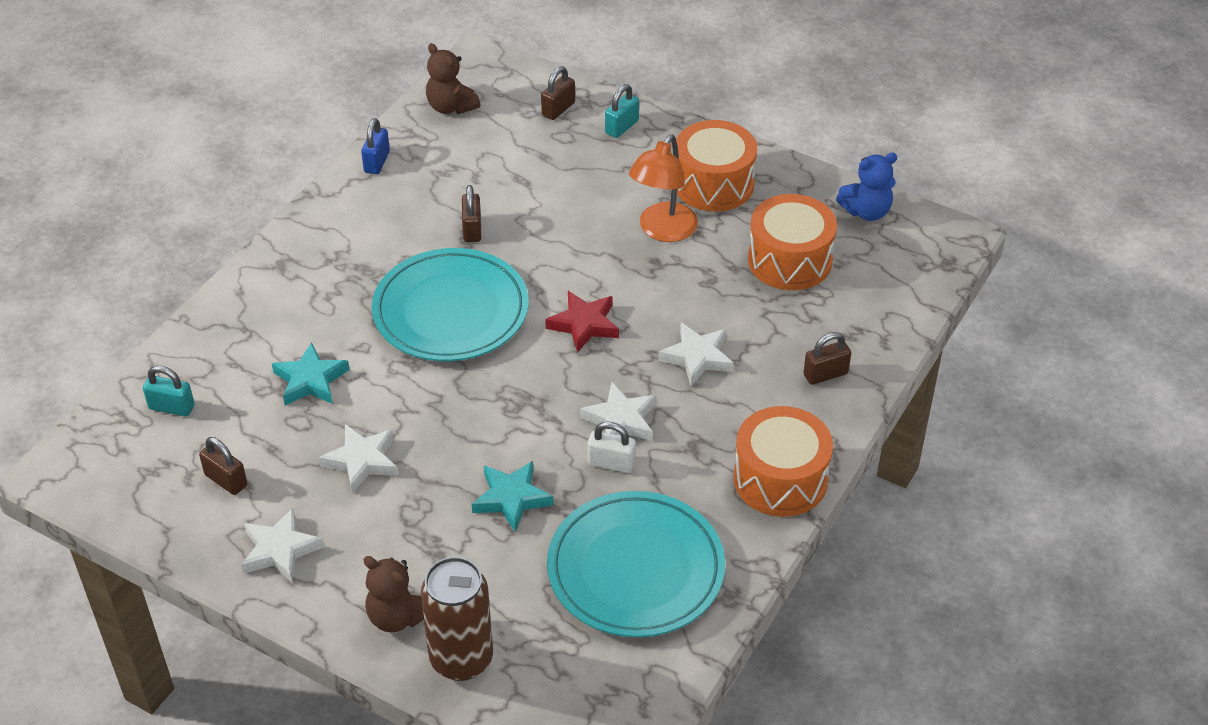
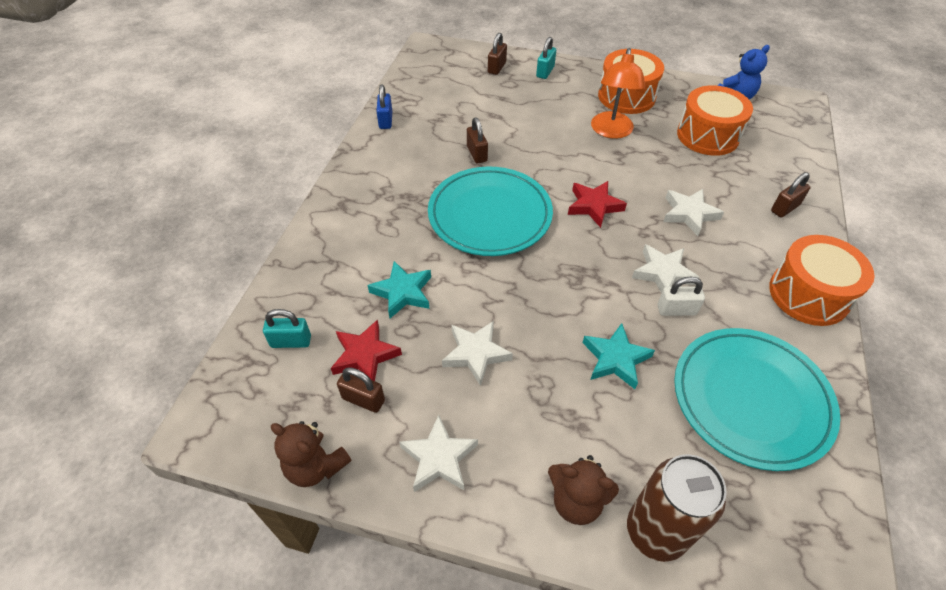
camera: 15 degrees left, 5 degrees up
(244, 437) = (365, 355): none -> red star
(451, 107) = (422, 77): brown teddy bear -> brown teddy bear (316, 466)

